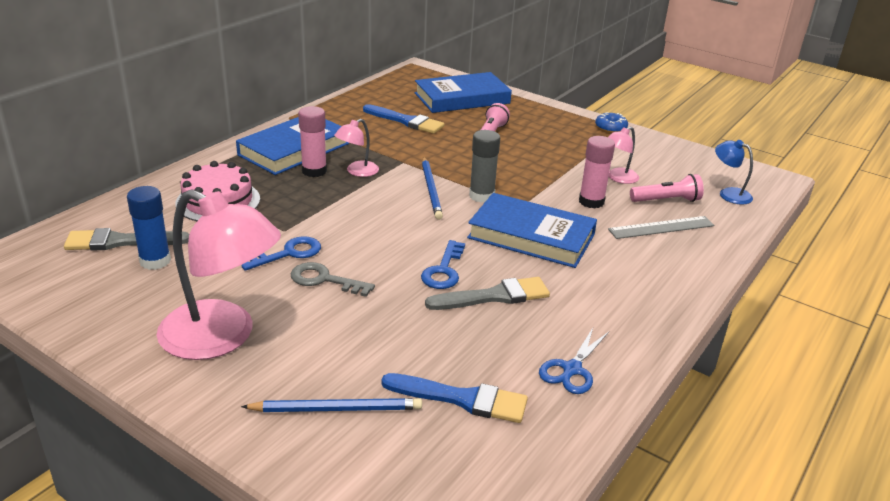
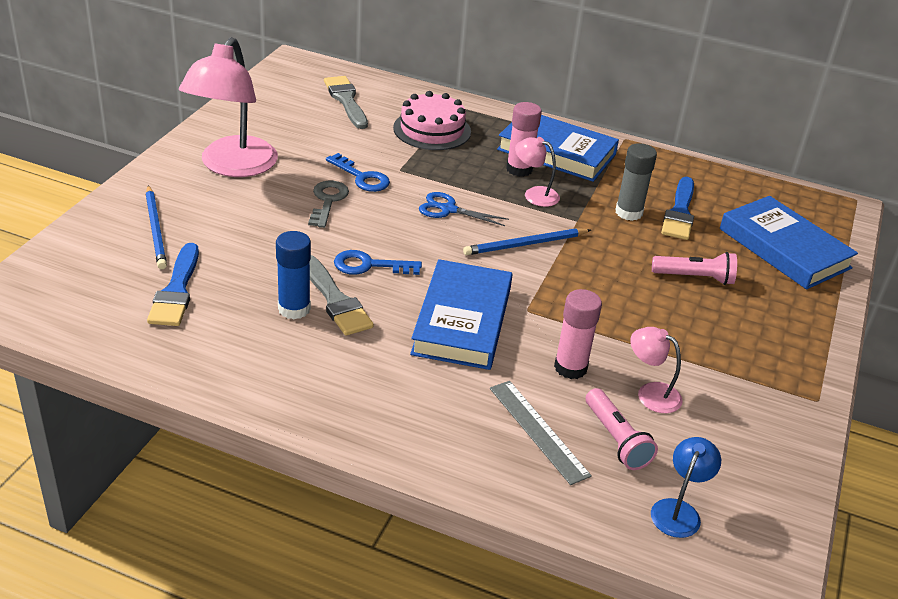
camera: 75 degrees right, 5 degrees up
(155, 261) = (325, 120): blue glue stick -> blue glue stick (294, 309)
(481, 196) = (532, 280): grey glue stick -> grey glue stick (628, 212)
(571, 370) = (229, 354): blue scissors -> blue scissors (448, 209)
(610, 128) = (808, 388): blue donut -> none

